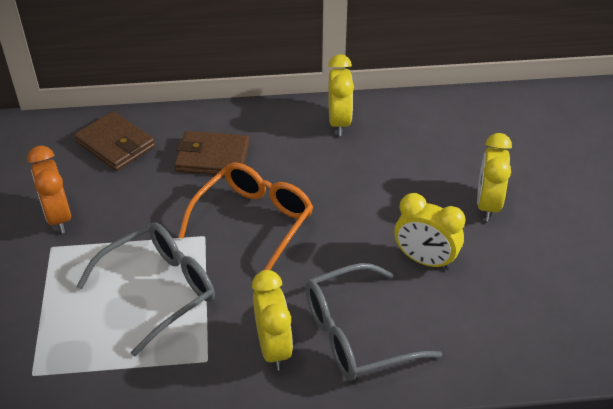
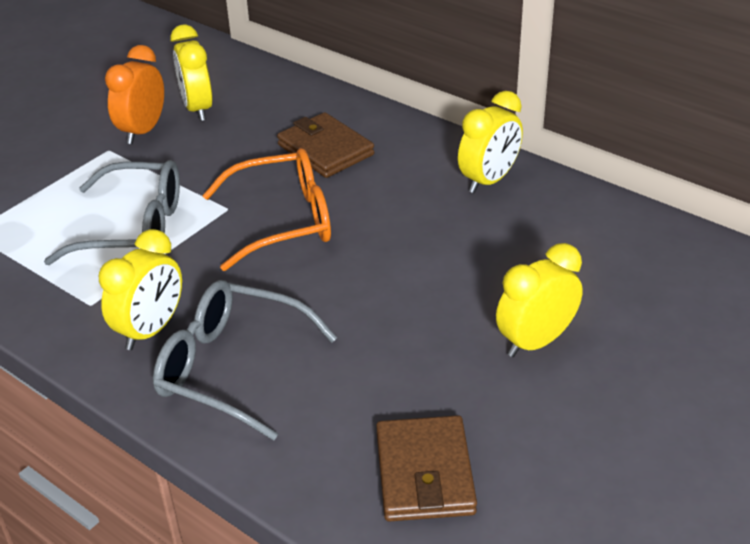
camera: 45 degrees right, 5 degrees down
(115, 144) = (262, 99): brown wallet -> brown wallet (425, 473)
(425, 260) = (389, 349): yellow clock -> yellow clock (197, 109)

